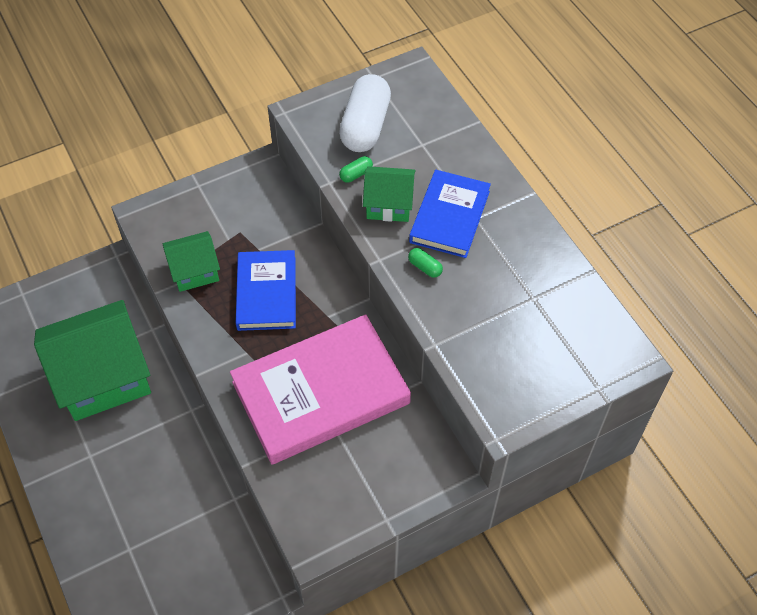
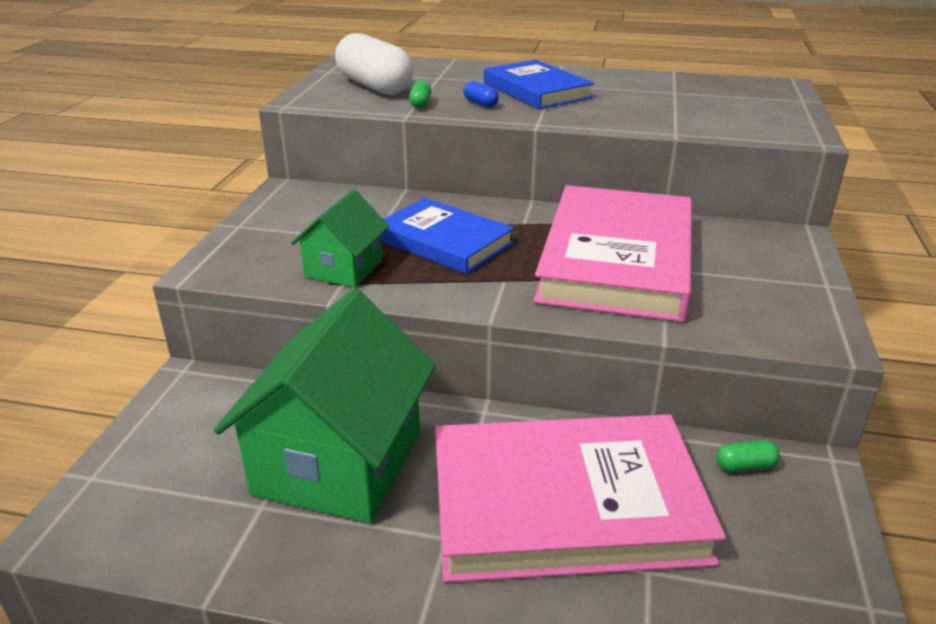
camera: 50 degrees left, 25 degrees down
(147, 490) = (565, 505): none -> pink book
(389, 204) = (480, 103): green house -> blue capsule
(425, 267) = (578, 112): green capsule -> green capsule (745, 466)

